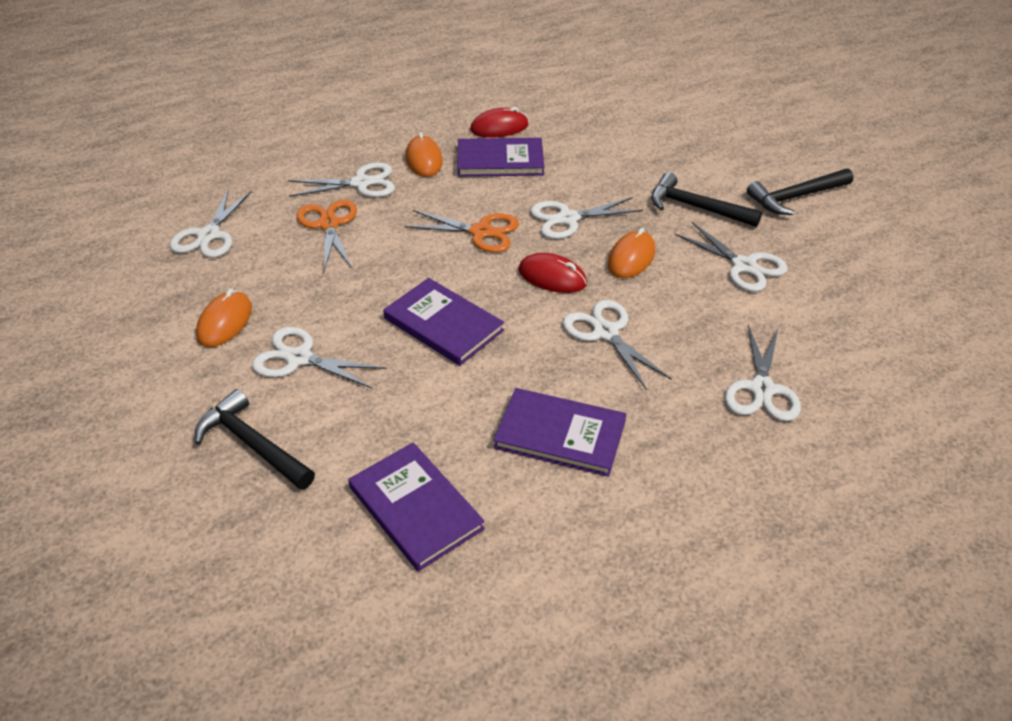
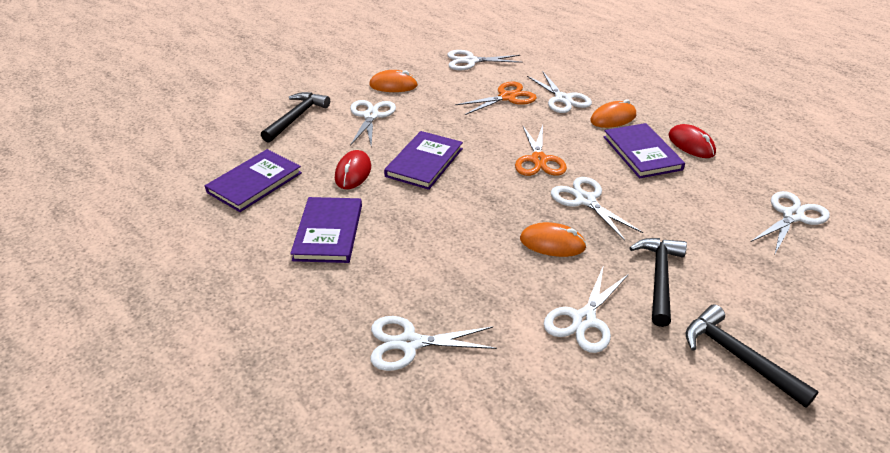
camera: 75 degrees right, 5 degrees down
(552, 277) = (502, 203): red mouse -> red mouse (353, 172)
(605, 333) = (447, 240): white scissors -> white scissors (792, 216)

